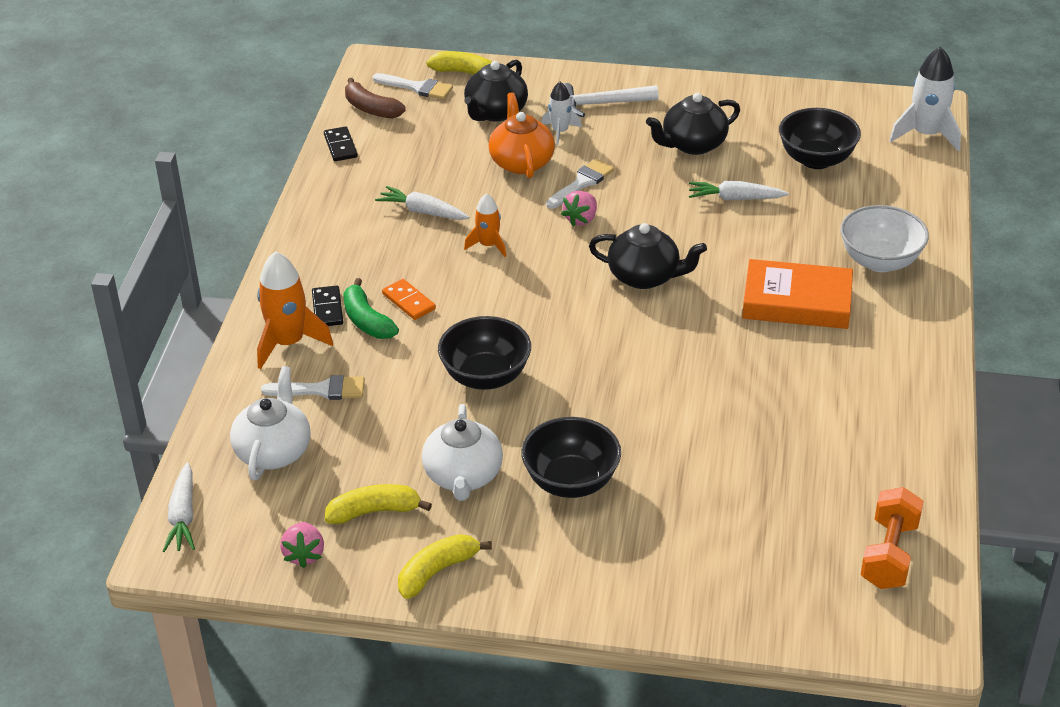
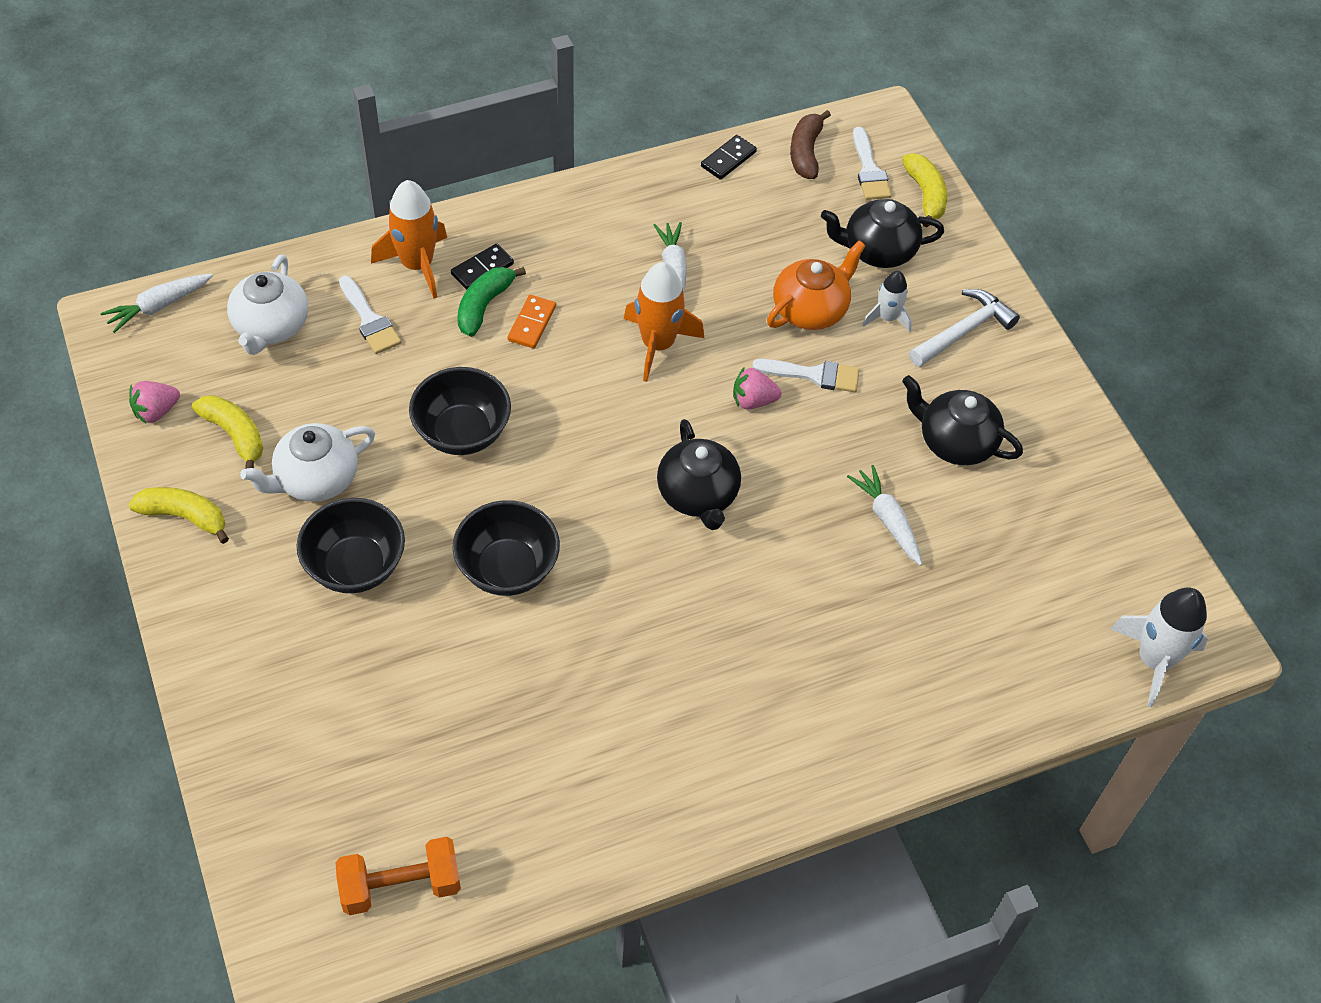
camera: 55 degrees right, 15 degrees up
(274, 451) = (271, 326): white teapot -> white teapot turned 120 degrees clockwise
(488, 245) = (658, 345): orange rocket -> orange rocket, size x1.70
(601, 104) = (963, 331): white hammer -> white hammer turned 90 degrees clockwise
(797, 301) = (749, 648): orange book -> none
(816, 159) = (1017, 568): black bowl -> black bowl (507, 569)
(880, 261) = (874, 701): white bowl -> none

